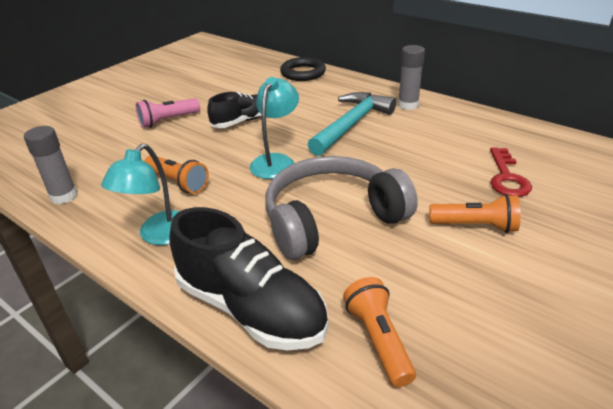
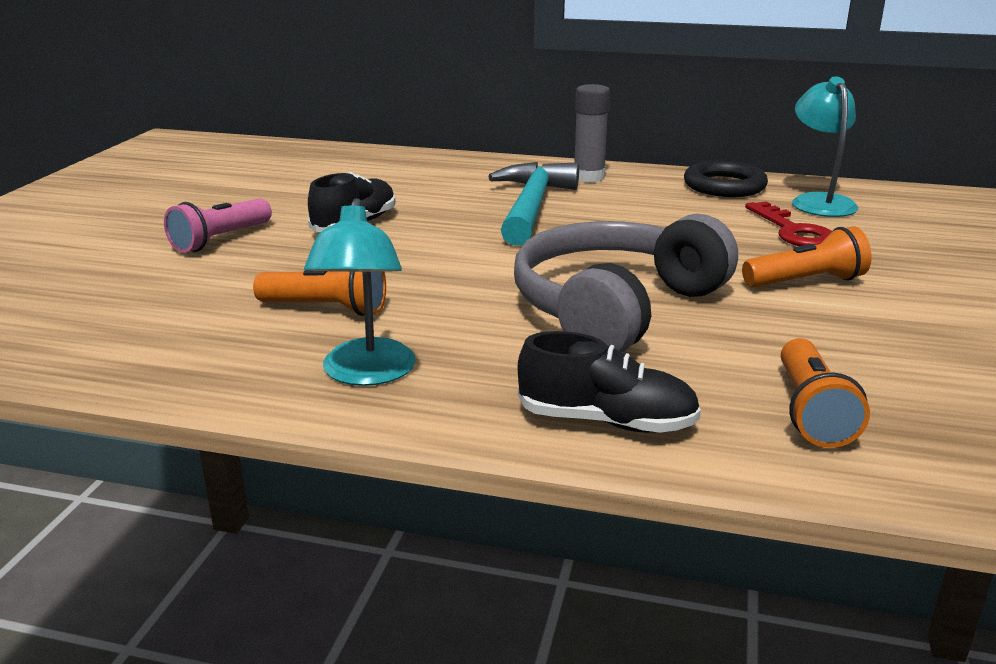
camera: 25 degrees left, 10 degrees down
(64, 196) = (126, 359): grey glue stick -> none
(250, 308) = (606, 421): black shoe -> black shoe, size x0.61
(276, 161) = (462, 261): turquoise lamp -> turquoise lamp (819, 201)
(303, 73) = (392, 160): black ring -> black ring (724, 186)
(378, 339) = (811, 412): orange flashlight -> orange flashlight turned 135 degrees counterclockwise

